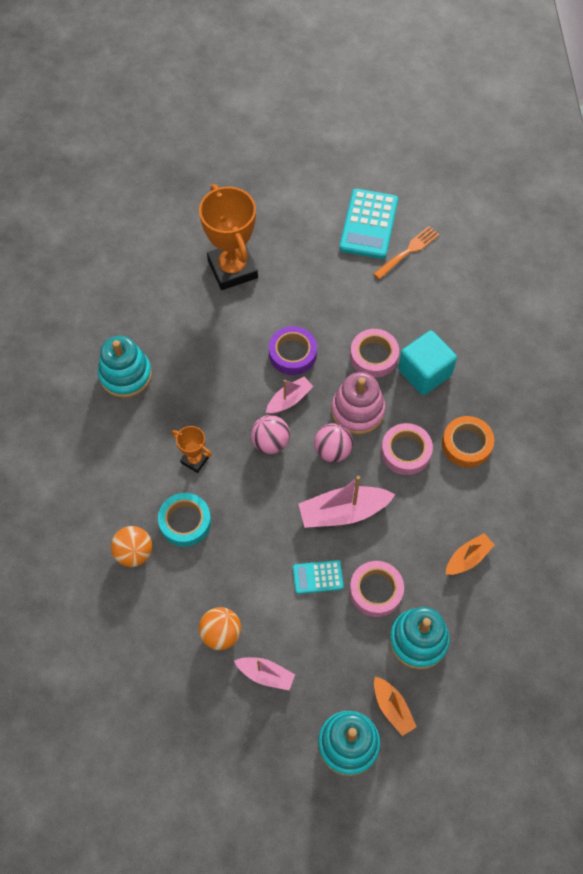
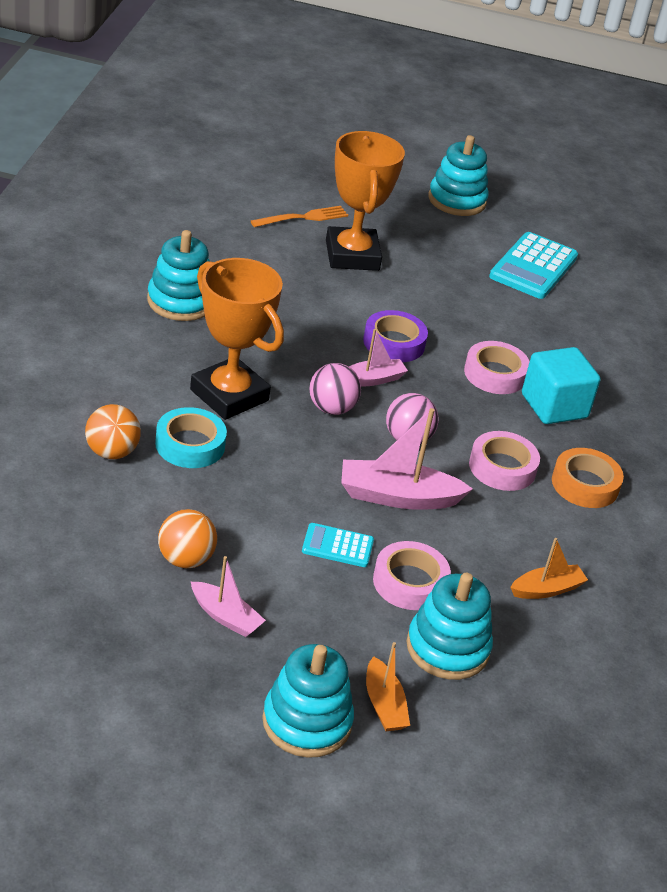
camera: 10 degrees right, 25 degrees down
(194, 460) = (229, 395): orange trophy -> orange trophy, size x2.07
(290, 170) = (457, 200): none -> turquoise stacking toy
(357, 411) = (454, 414): pink stacking toy -> none
(408, 251) = (573, 301): orange fork -> orange fork (303, 218)

